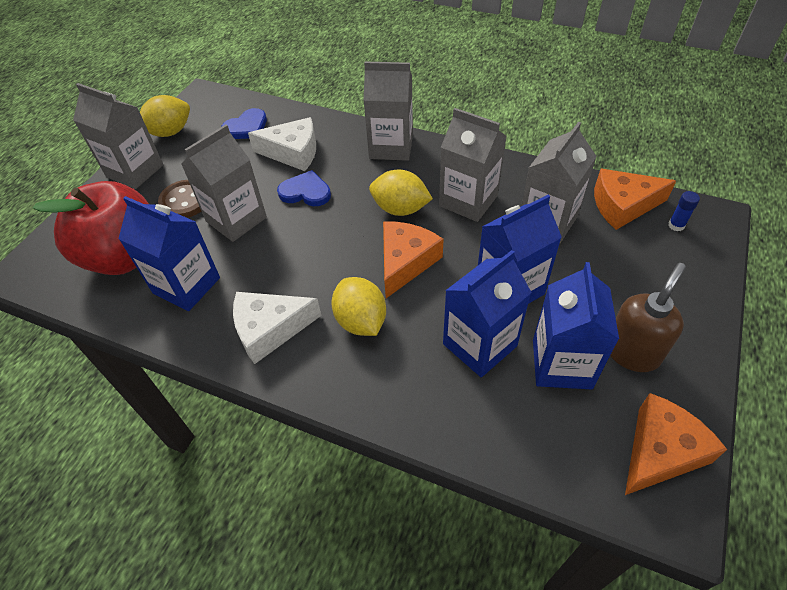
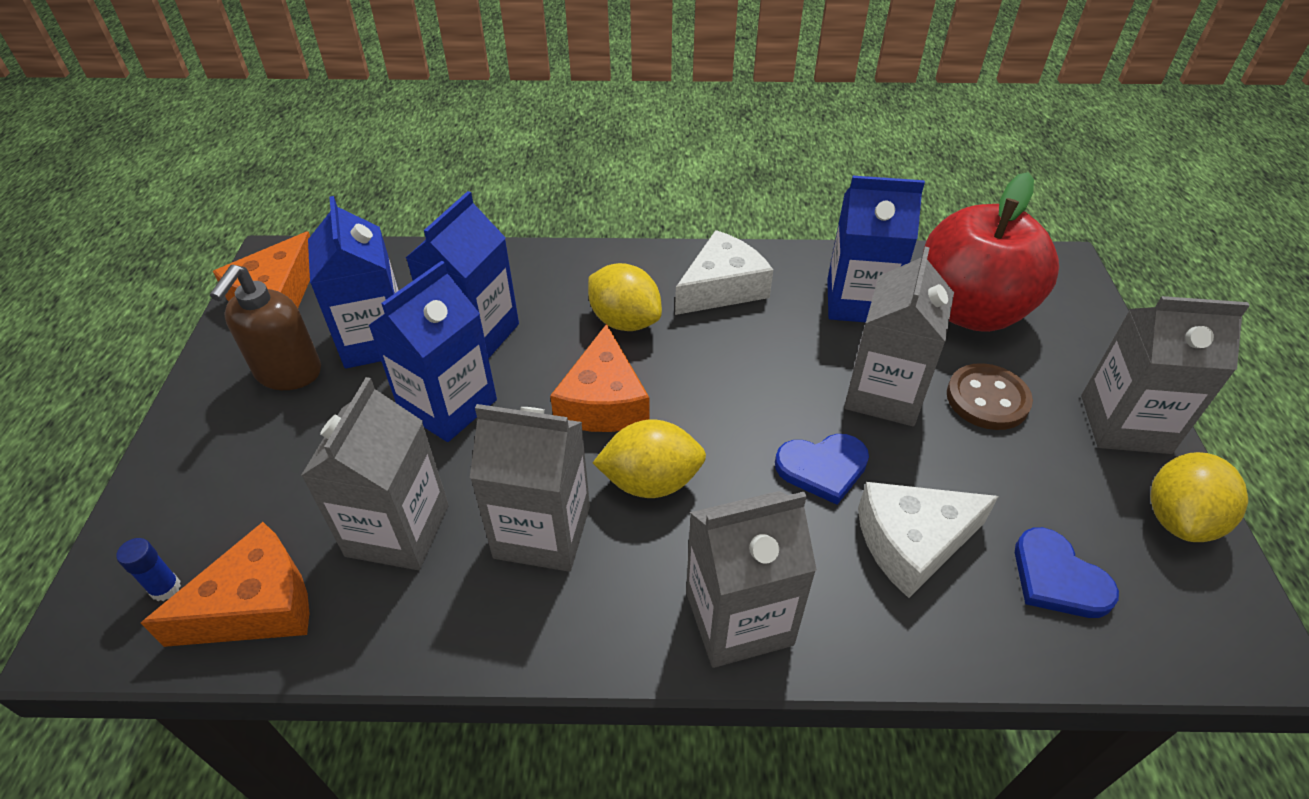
camera: 155 degrees right, 5 degrees down
(246, 127) = (1057, 578): blue heart -> blue heart turned 60 degrees counterclockwise

